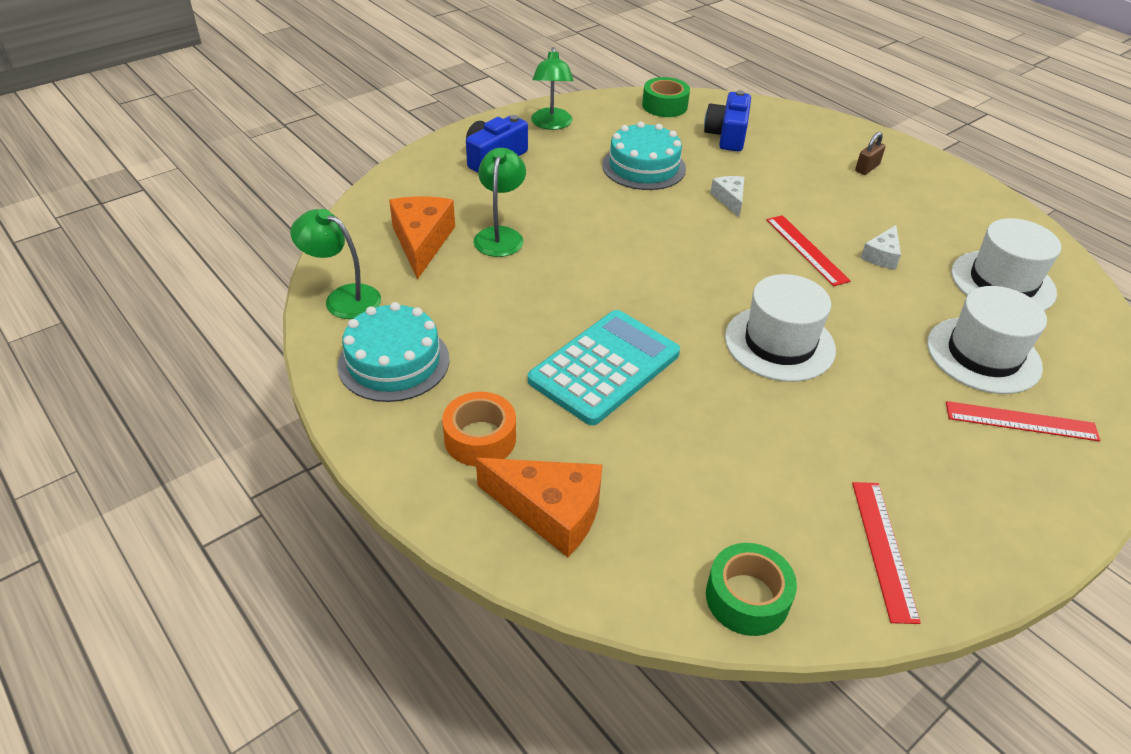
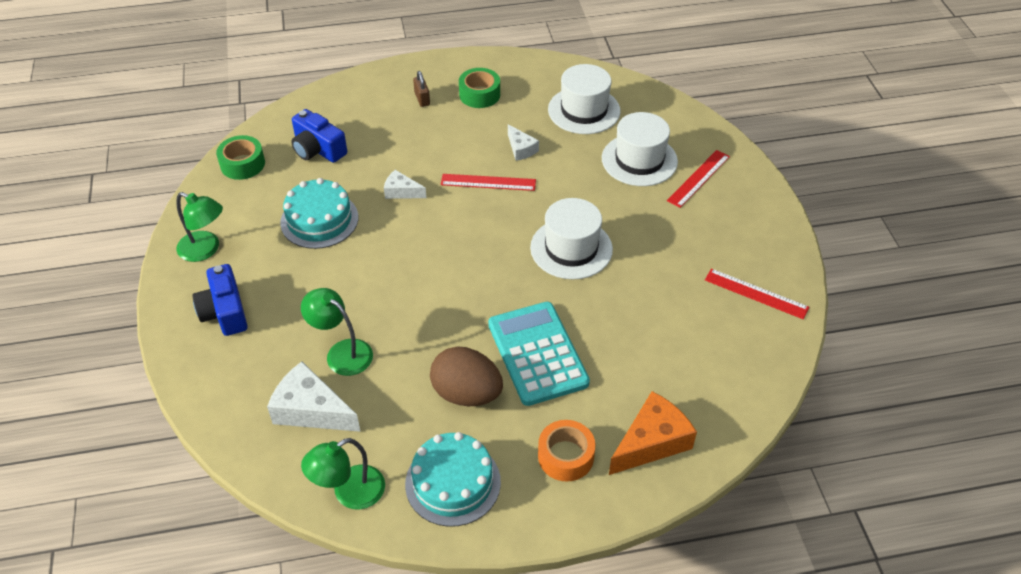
camera: 60 degrees left, 5 degrees up
(421, 242) = (311, 410): orange cheese -> white cheese
(511, 333) = (466, 394): none -> brown egg
(747, 598) = (760, 373): green tape -> green tape (479, 94)

